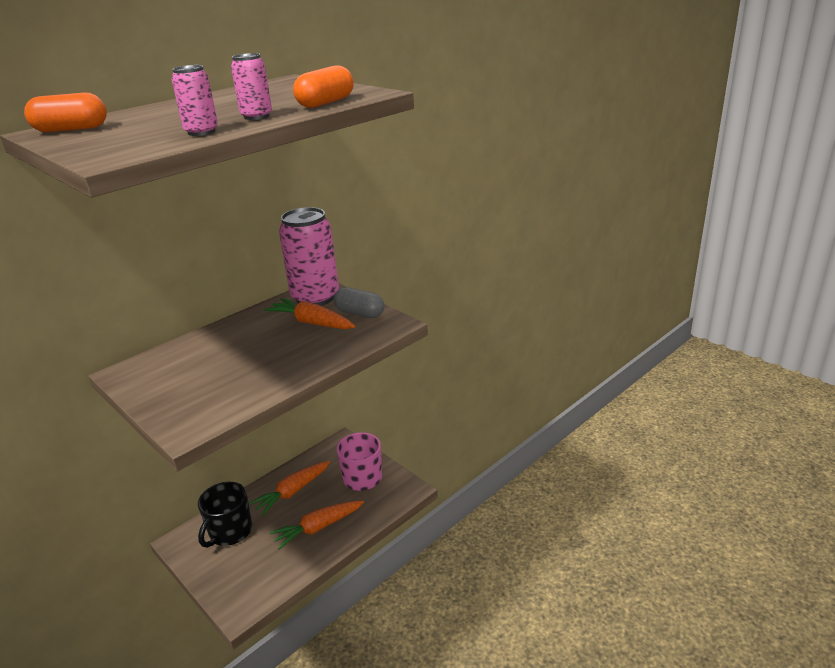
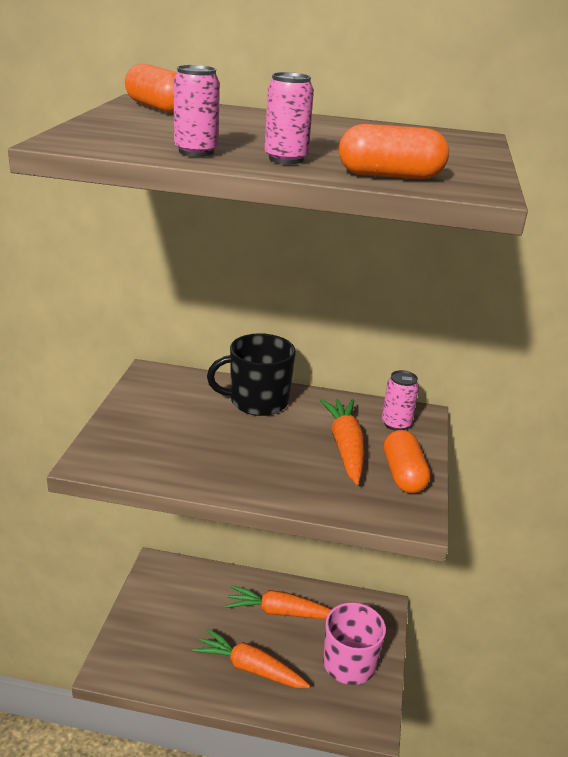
camera: 50 degrees right, 0 degrees up
(230, 532) = (193, 596): black mug -> black mug (257, 401)
(315, 297) = (396, 424): pink can -> pink can, size x0.46
(360, 313) = (403, 475): grey capsule -> orange capsule

